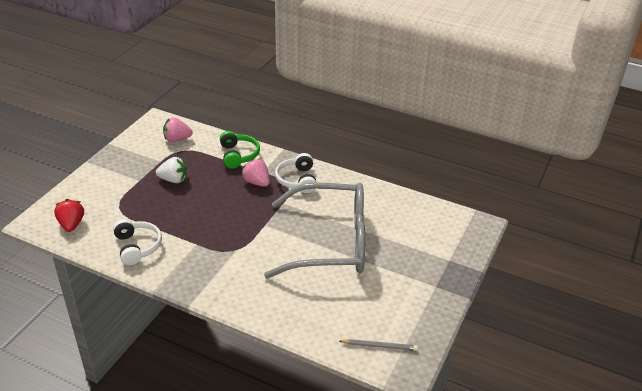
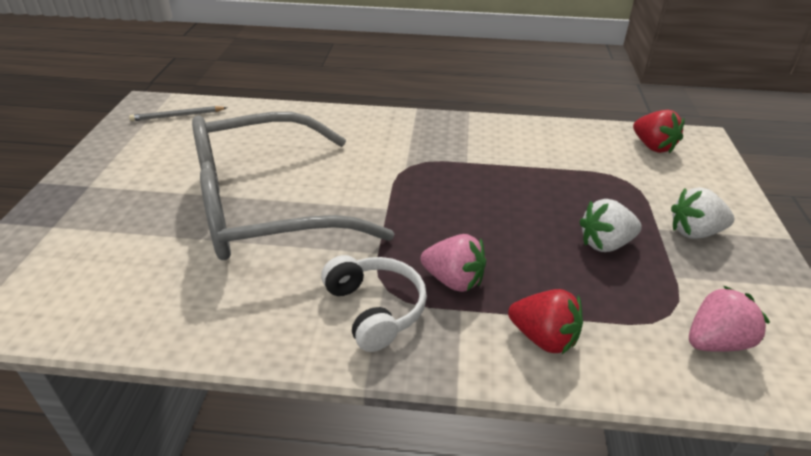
camera: 160 degrees right, 0 degrees up
(125, 174) = (694, 232): none -> white strawberry
(137, 247) = (538, 142): white headphones -> none
(238, 155) = (543, 338): green headphones -> red strawberry

